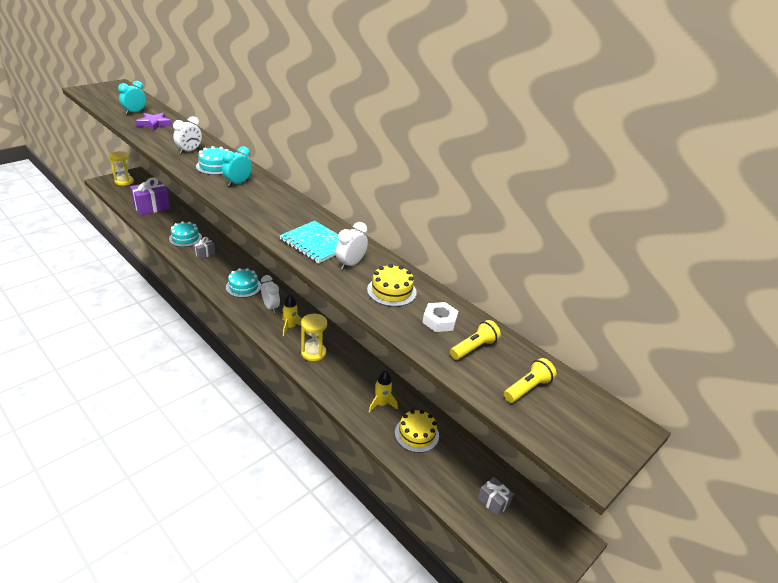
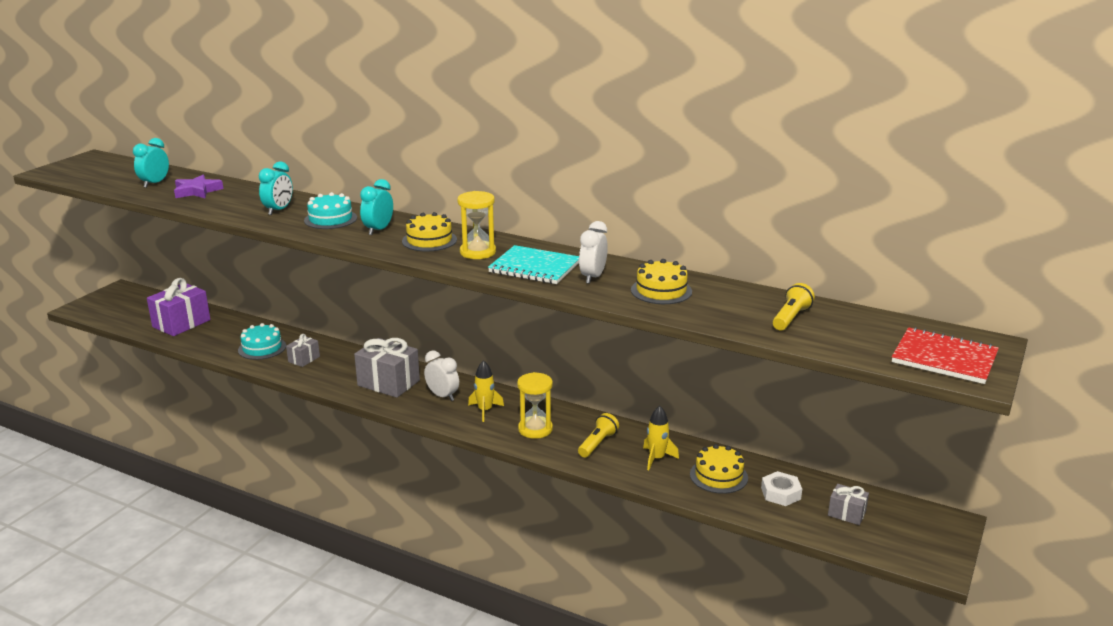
camera: 15 degrees left, 10 degrees down
(124, 181) = (112, 302): yellow hourglass -> yellow hourglass (478, 252)
(189, 151) = (278, 210): white clock -> turquoise clock
(243, 287) = (388, 383): turquoise cake -> grey gift
(264, 200) = (429, 240): none -> yellow cake
(439, 321) = (735, 304): white nut -> white nut (780, 493)
(527, 388) = (871, 337): yellow flashlight -> yellow flashlight (598, 444)
(576, 433) = (944, 358): none -> red notebook

